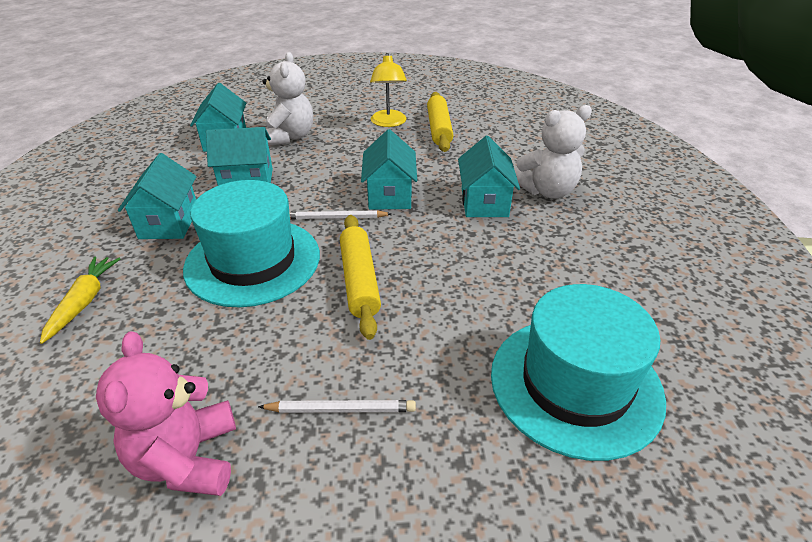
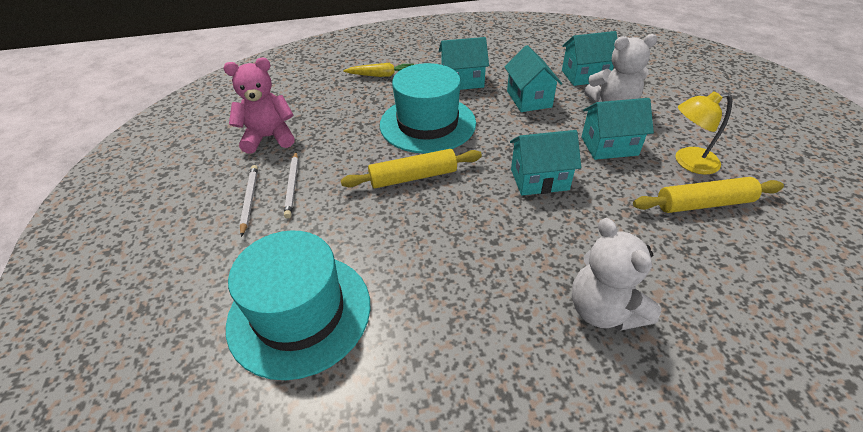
camera: 85 degrees right, 5 degrees up
(336, 218) = (492, 153): white pencil -> white pencil (250, 200)
(484, 202) = (553, 250): turquoise house -> turquoise house (609, 146)

